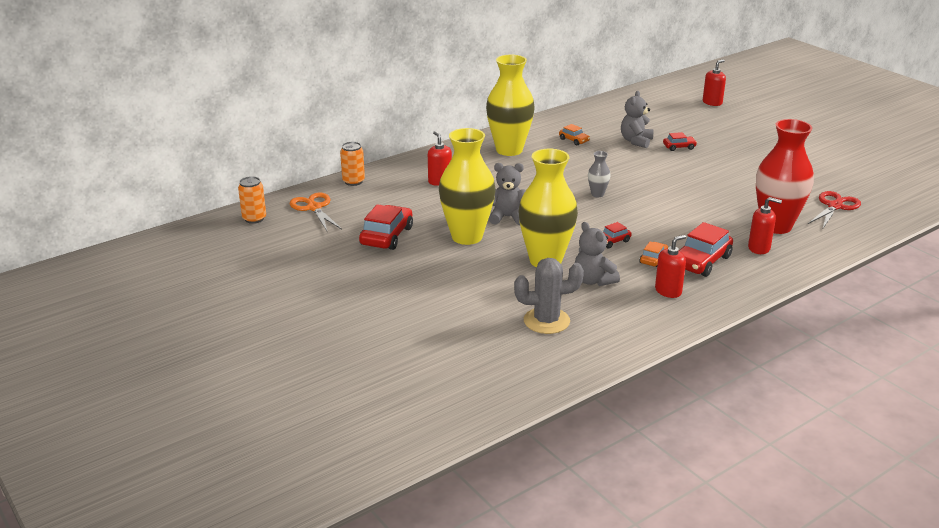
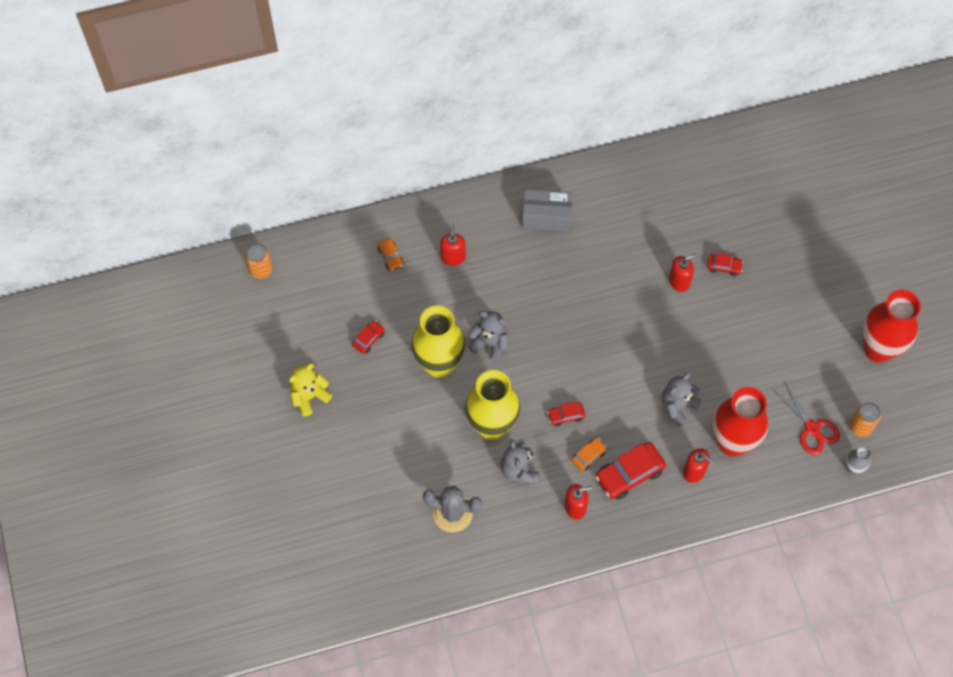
camera: 20 degrees right, 35 degrees up
(314, 208) = (320, 268): orange scissors -> none
(344, 280) = (309, 396): none -> yellow teddy bear
(353, 181) = (371, 231): orange can -> orange can (860, 427)
(386, 236) = (368, 339): red car -> red car, size x0.53
(509, 150) = (546, 217): yellow vase -> grey box
(574, 140) = (622, 217): orange car -> orange car (390, 257)
(597, 194) = (593, 331): grey vase -> grey vase (853, 468)
(636, 141) = (685, 240): grey teddy bear -> grey teddy bear (678, 406)
(712, 102) = (816, 182): red soap dispenser -> red soap dispenser (679, 281)
(835, 206) = (812, 428): red scissors -> red scissors turned 90 degrees clockwise
(842, 161) = (878, 349): none -> red vase

